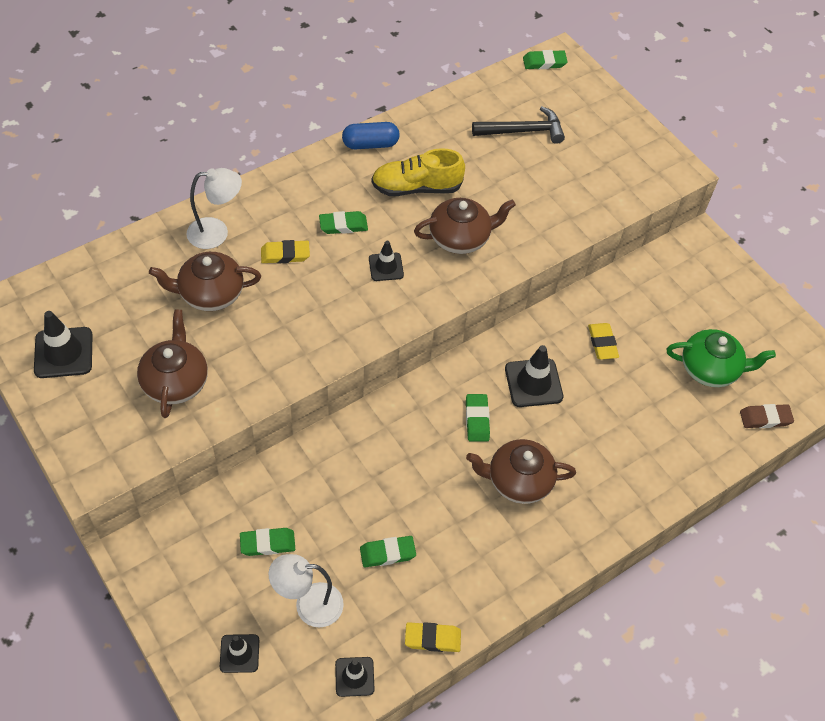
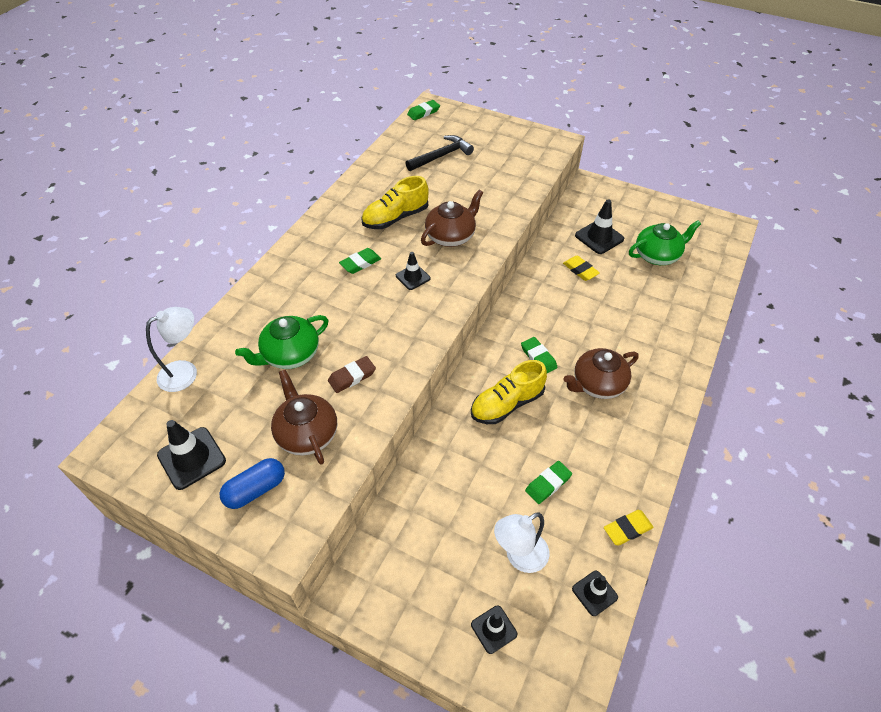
camera: 25 degrees left, 5 degrees down
(210, 294) = (290, 354): brown teapot -> green teapot
(216, 233) = (265, 309): white lamp -> white lamp (185, 372)
(267, 543) = (453, 527): green eraser -> none
(285, 254) = (330, 301): yellow eraser -> none
(370, 144) = (341, 204): blue capsule -> blue capsule (255, 490)
(406, 452) = (507, 404): none -> yellow shoe
(533, 383) = (557, 315): black traffic cone -> black traffic cone (599, 237)
(765, 418) = (713, 269): brown eraser -> brown eraser (352, 376)

